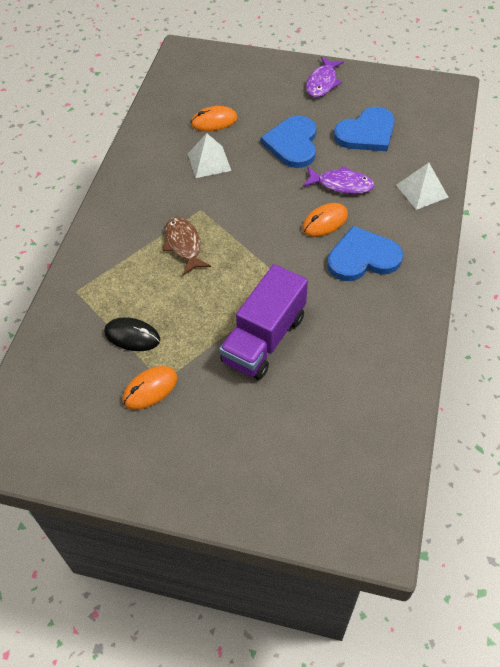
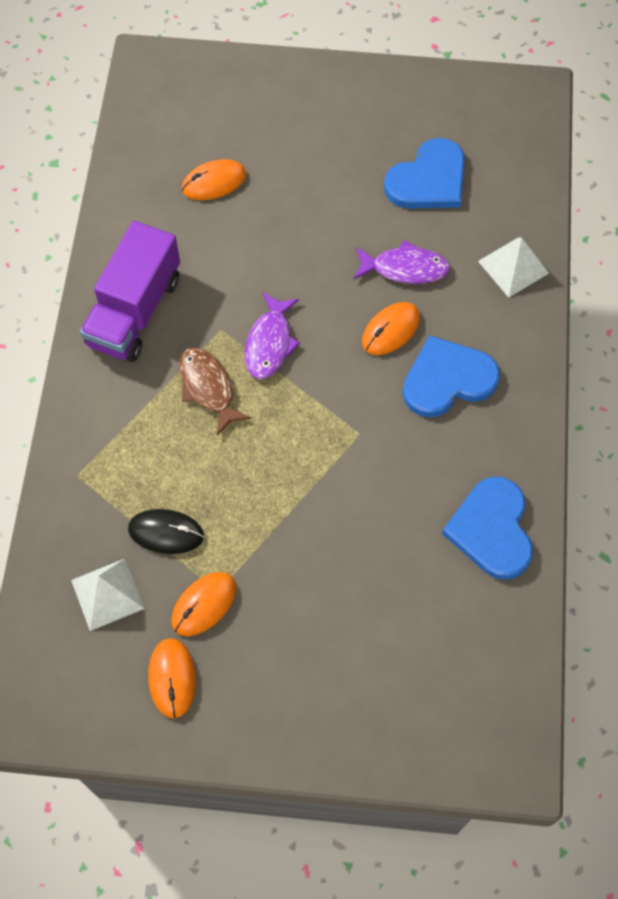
camera: 10 degrees left, 10 degrees up
(114, 438) = (172, 678): none -> orange mouse
(209, 162) = (219, 250): white pyramid -> white pyramid (107, 594)
(264, 339) = (337, 515): purple truck -> purple truck (135, 311)
(292, 144) = (329, 209): blue heart -> blue heart (491, 530)
(322, 83) = (356, 100): purple fish -> purple fish (269, 343)

